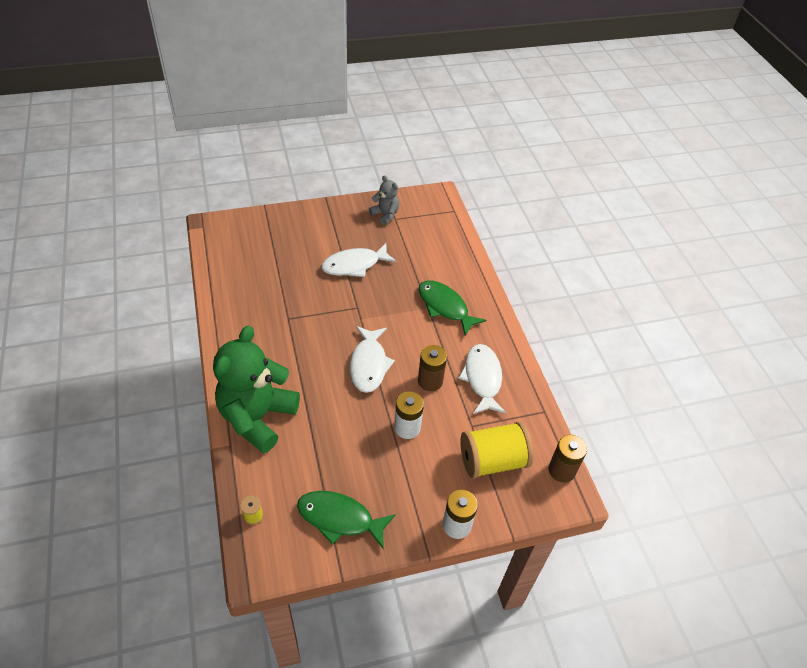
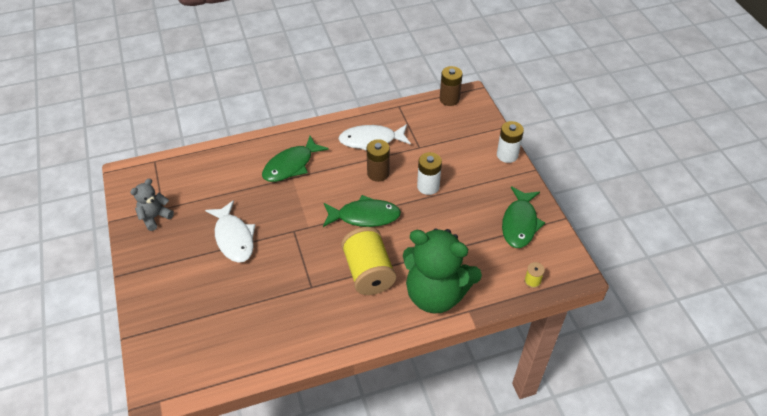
camera: 90 degrees left, 0 degrees up
(369, 365) = (365, 216): white fish -> green fish
(492, 461) = (449, 135): yellow spool -> yellow spool (368, 272)

